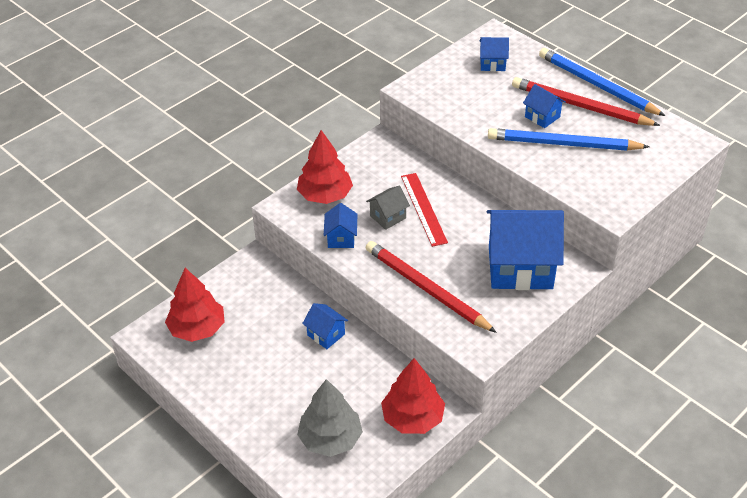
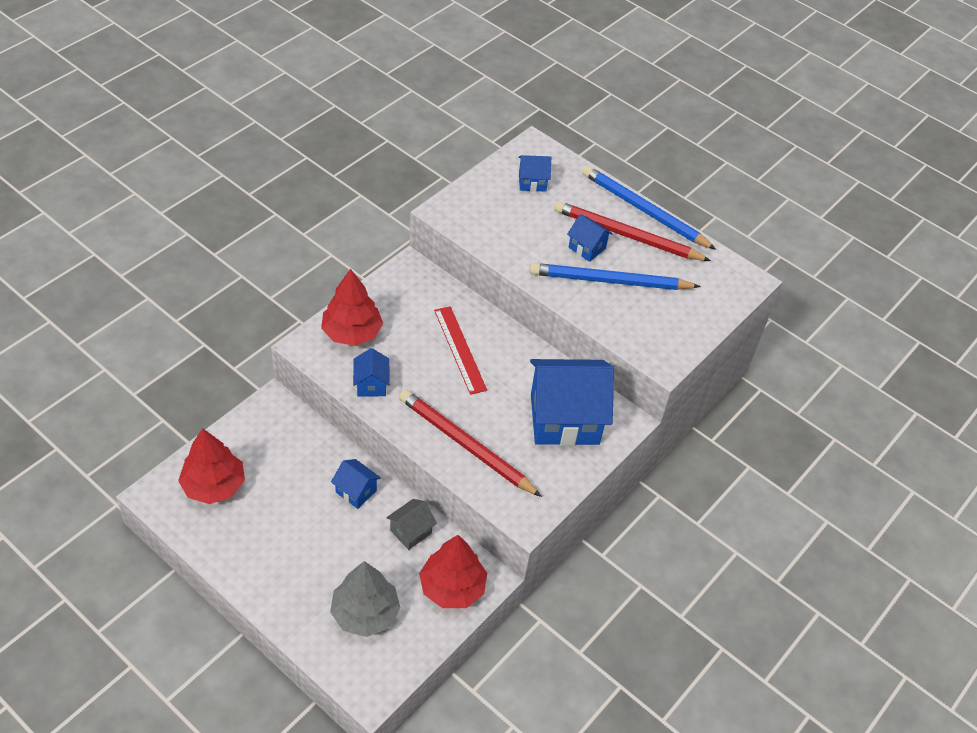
camera: 10 degrees left, 5 degrees up
(388, 217) = (421, 359): grey house -> grey house (411, 532)

